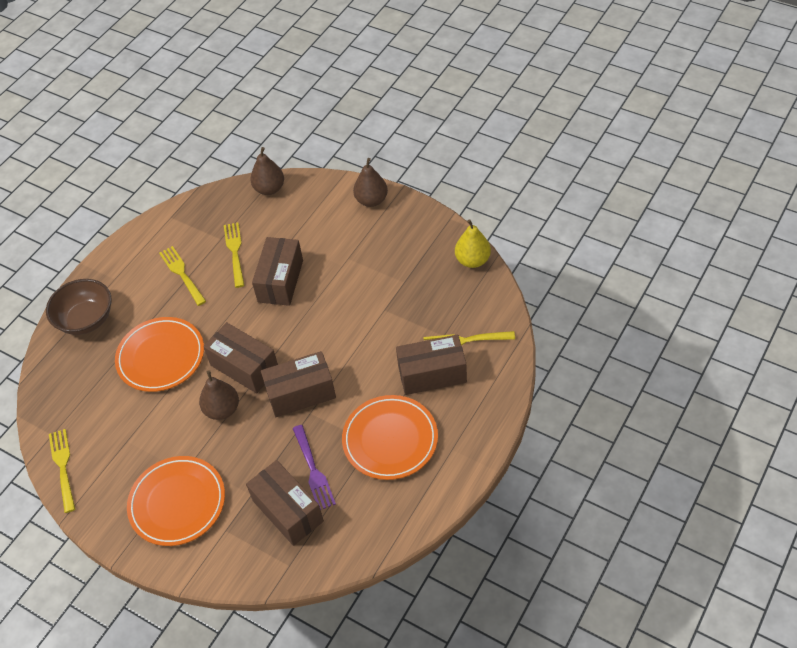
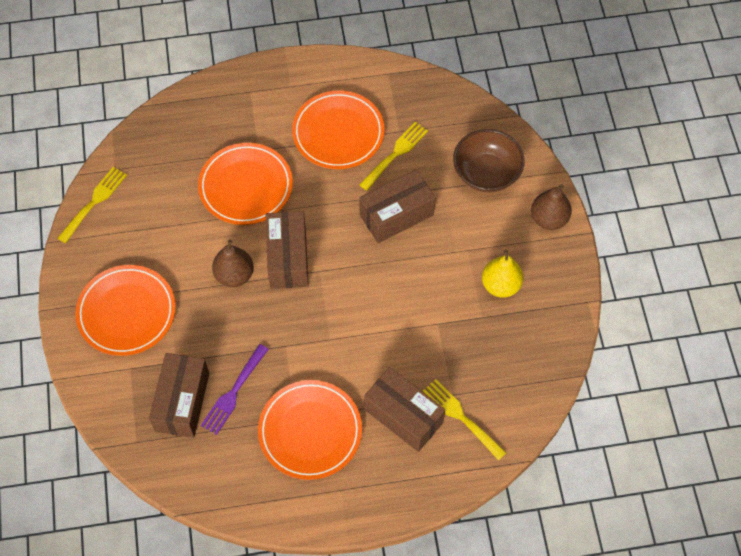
camera: 45 degrees right, 10 degrees up
(86, 319) = (235, 100): brown bowl -> brown bowl (486, 173)
(182, 274) = (338, 133): yellow fork -> orange plate
(269, 189) = (486, 125): brown pear -> none
(301, 393) = (298, 323): brown box -> none
(472, 260) = (556, 358): yellow pear -> yellow pear (500, 285)

